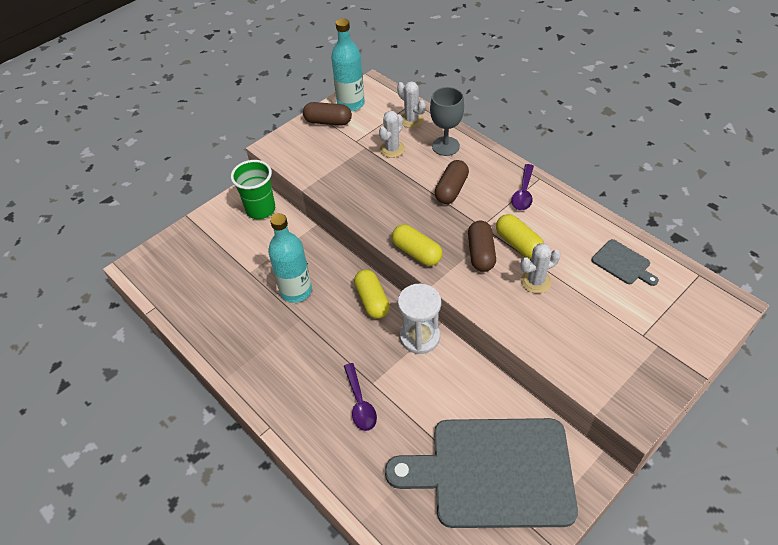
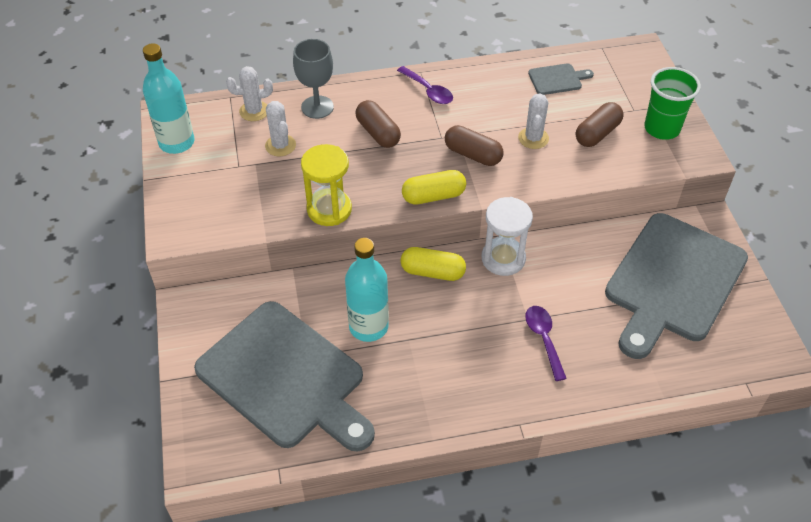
camera: 60 degrees left, 0 degrees up
(225, 271) = (285, 378): none -> grey cutting board
(260, 209) = (224, 306): green cup -> green cup (662, 128)
(328, 122) = (184, 173): brown capsule -> brown capsule (597, 133)
(355, 204) = (329, 209): none -> yellow hourglass
(360, 403) = (543, 339): purple spoon -> purple spoon turned 120 degrees counterclockwise
(518, 244) = (483, 126): yellow capsule -> none

